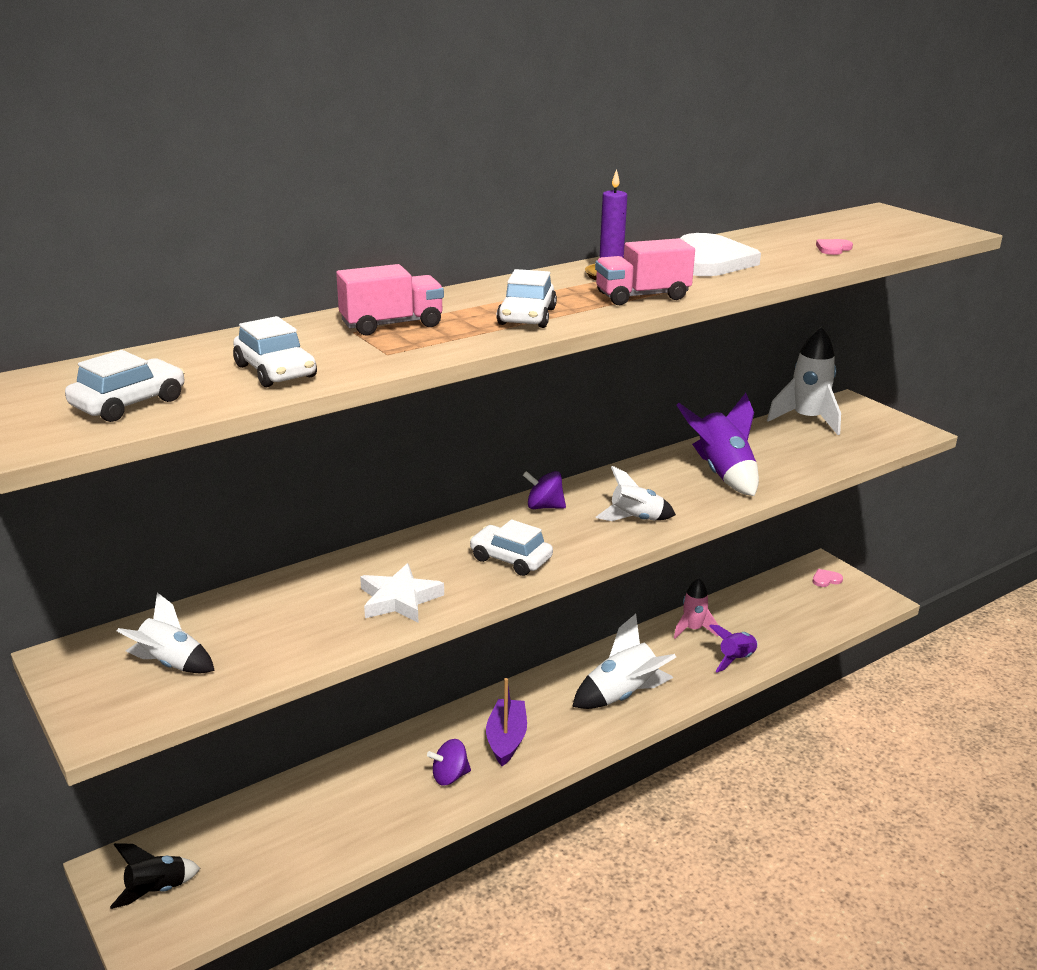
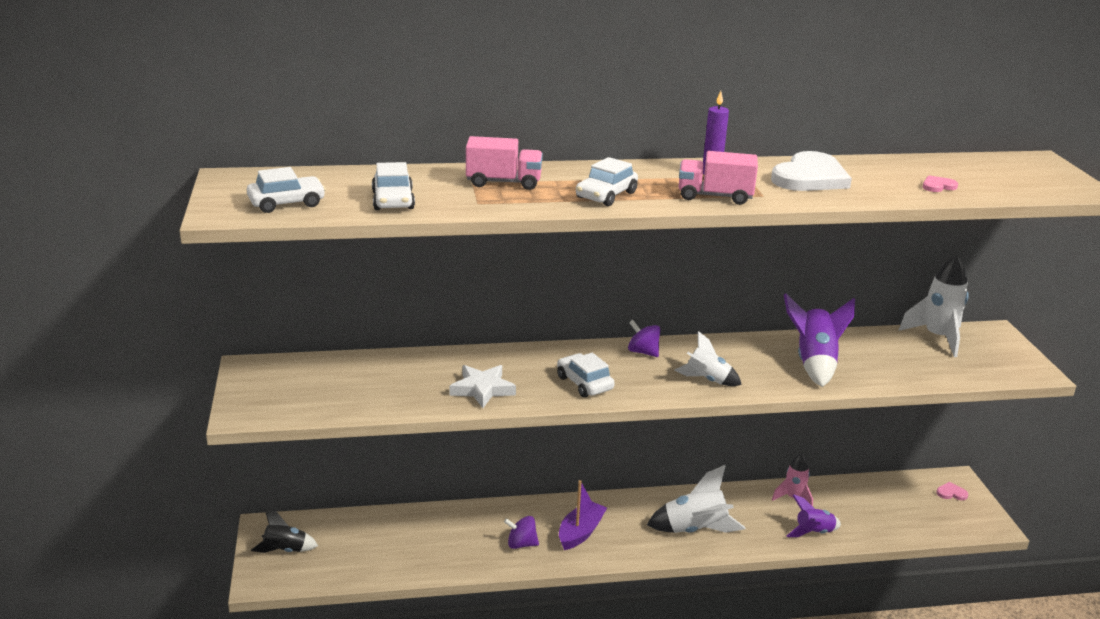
camera: 25 degrees right, 0 degrees up
(170, 664) = (307, 389): white rocket -> none

